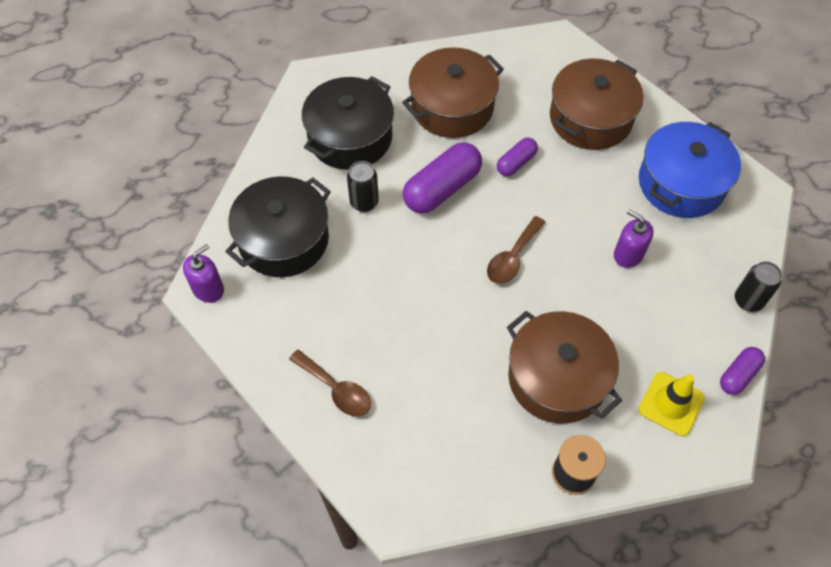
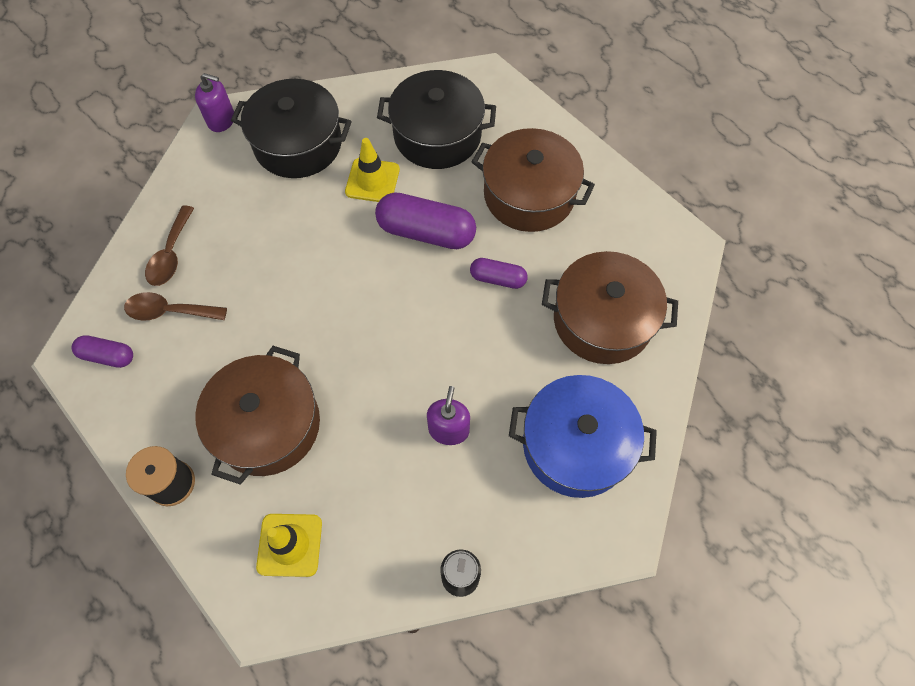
camera: 60 degrees right, 5 degrees up
(364, 202) = (372, 180): black can -> yellow traffic cone
(512, 257) = (382, 326): brown spoon -> brown spoon (169, 311)
(738, 375) = (358, 602): purple capsule -> purple capsule (108, 356)

